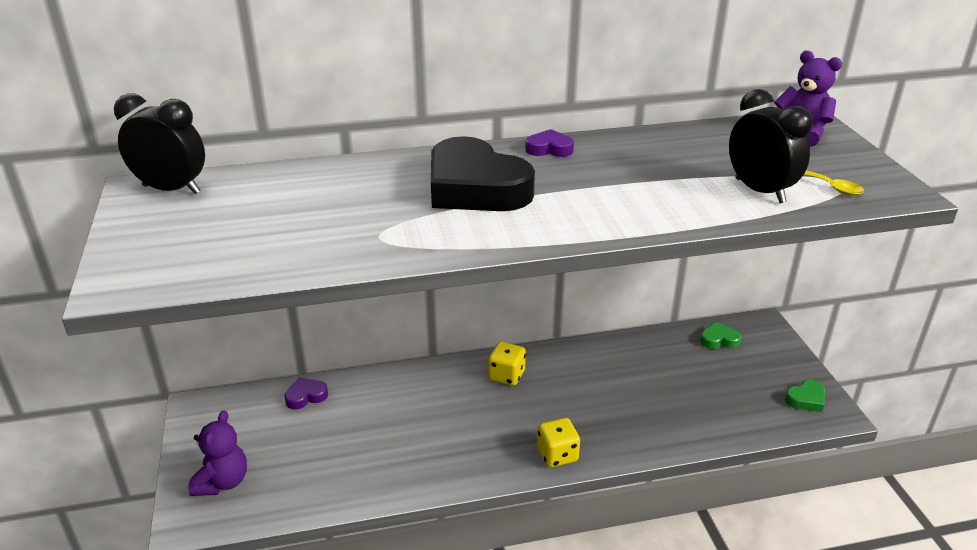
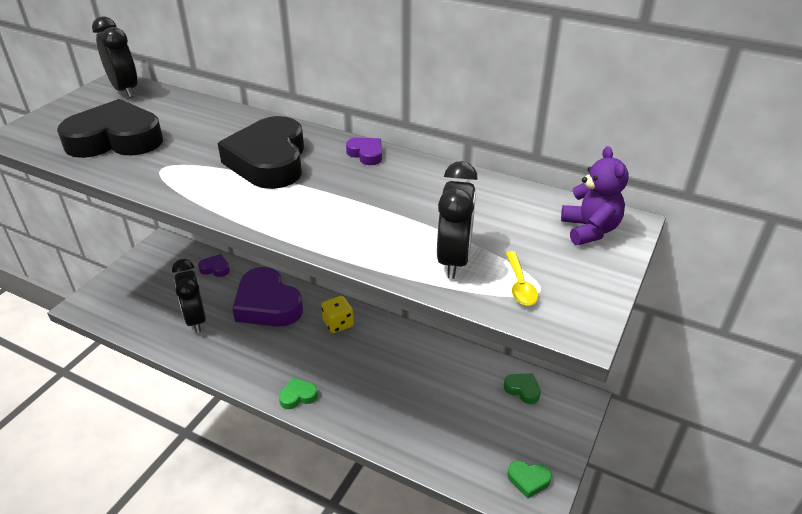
camera: 40 degrees right, 5 degrees up
(222, 482) = (120, 293): purple teddy bear -> none
(268, 235) = (116, 139): none -> black heart
(356, 454) = (196, 319): none -> black clock
(414, 397) = (267, 304): none -> purple heart
(557, 455) = (298, 396): yellow dice -> green heart

